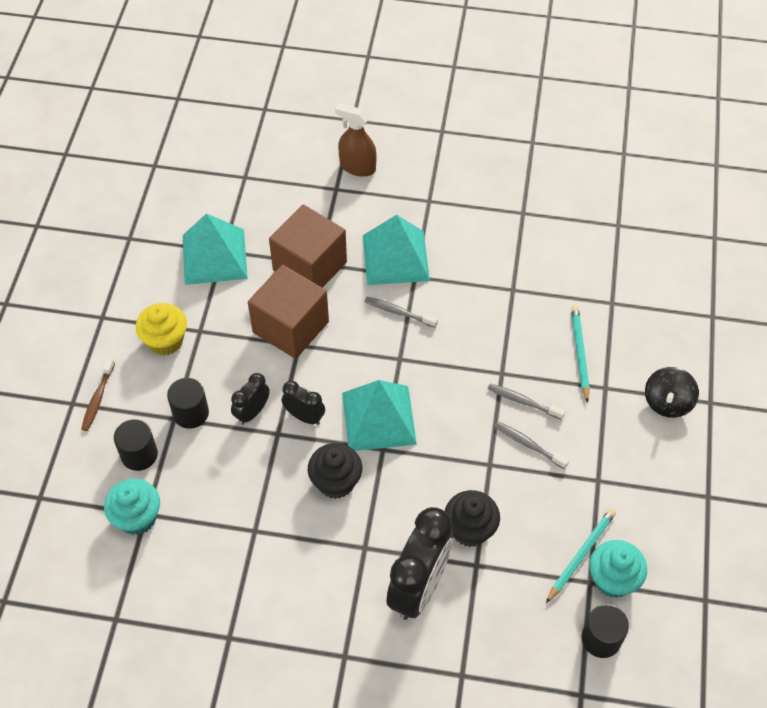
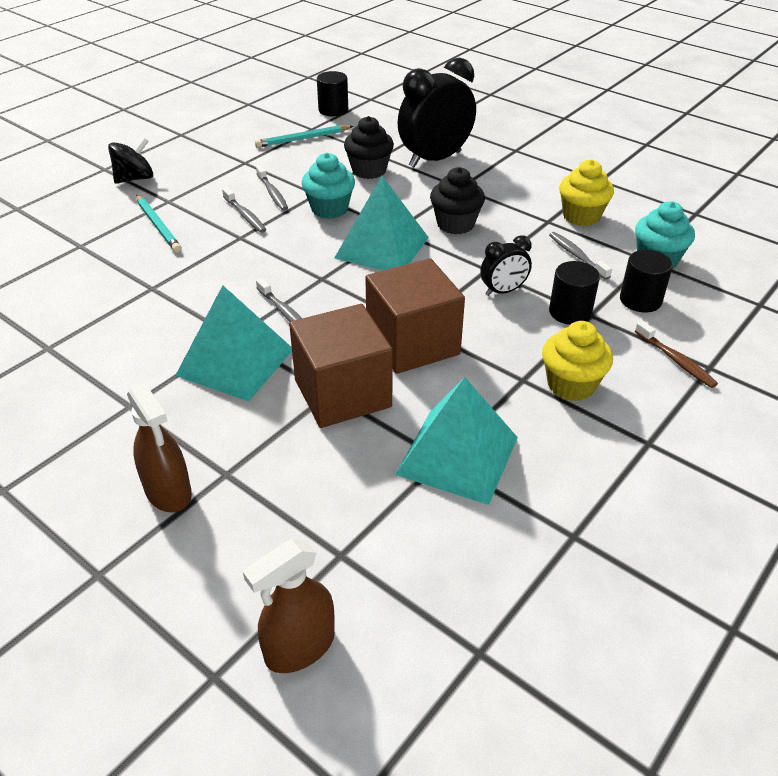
camera: 150 degrees left, 15 degrees down
(98, 398) = (676, 360): brown toothbrush -> brown toothbrush turned 105 degrees clockwise
(209, 489) = (577, 256): none -> grey toothbrush
(226, 555) = (581, 216): none -> yellow cupcake
(236, 133) = (299, 647): none -> brown spray bottle
(304, 416) = (452, 271): black clock -> none
(580, 353) = (158, 225): turquoise pencil -> turquoise pencil turned 60 degrees counterclockwise
(613, 579) = (295, 125): turquoise cupcake -> turquoise cupcake (329, 209)

